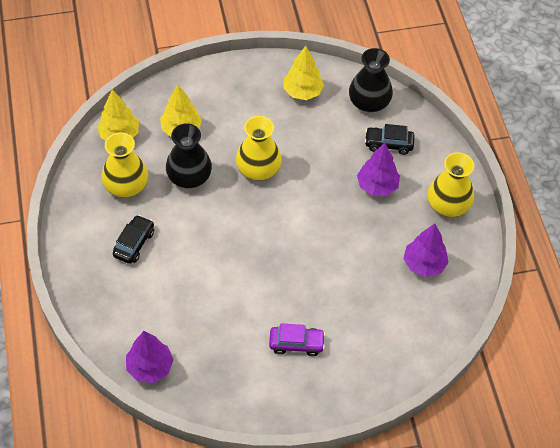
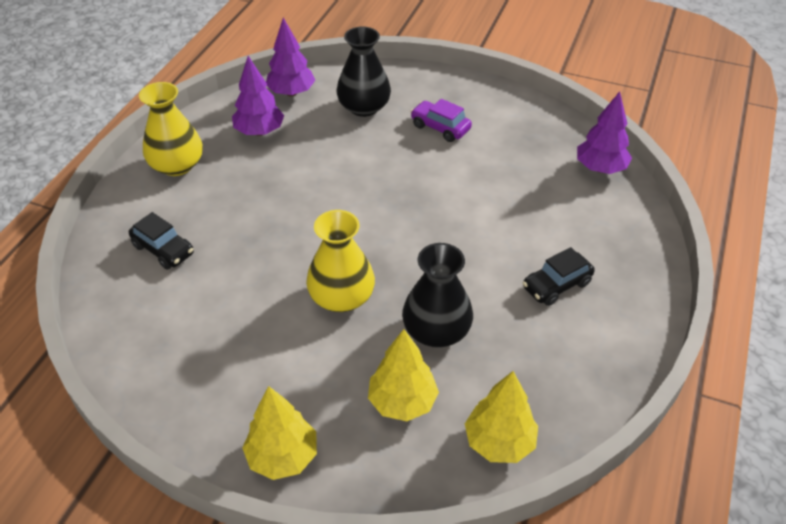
camera: 145 degrees left, 10 degrees down
(126, 185) = (529, 360): yellow vase -> none
(302, 92) = (192, 369): yellow tree -> yellow tree (282, 456)
(369, 102) = (127, 309): black vase -> black vase (364, 107)
(377, 186) = (226, 214): purple tree -> purple tree (291, 93)

